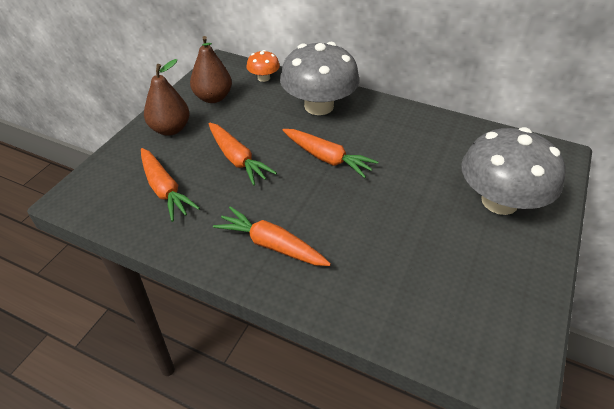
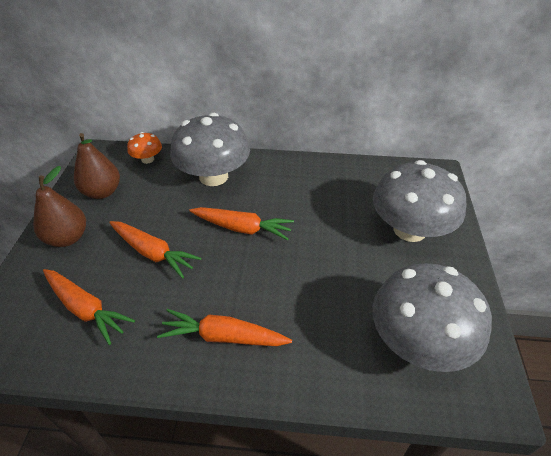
camera: 20 degrees left, 0 degrees up
(458, 304) = (418, 341): none -> grey mushroom

